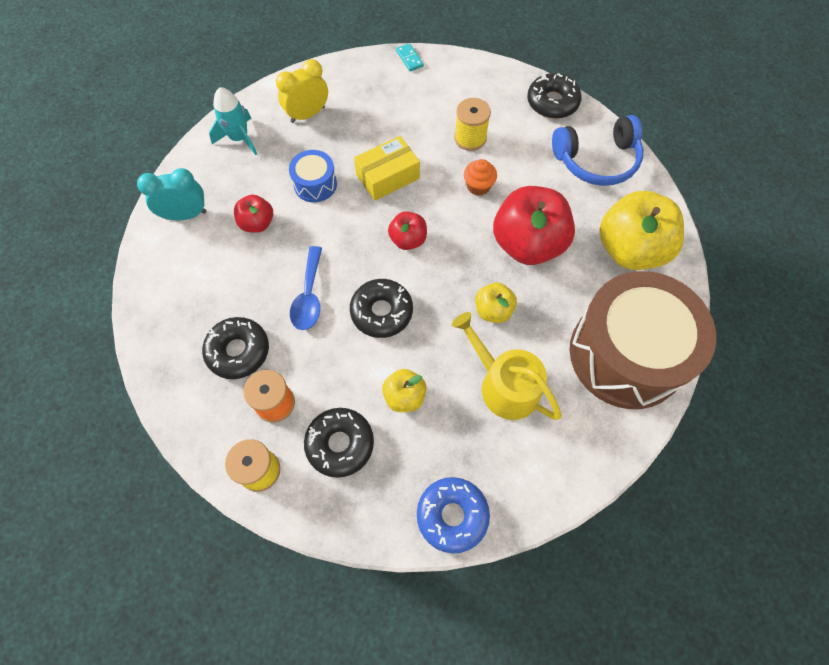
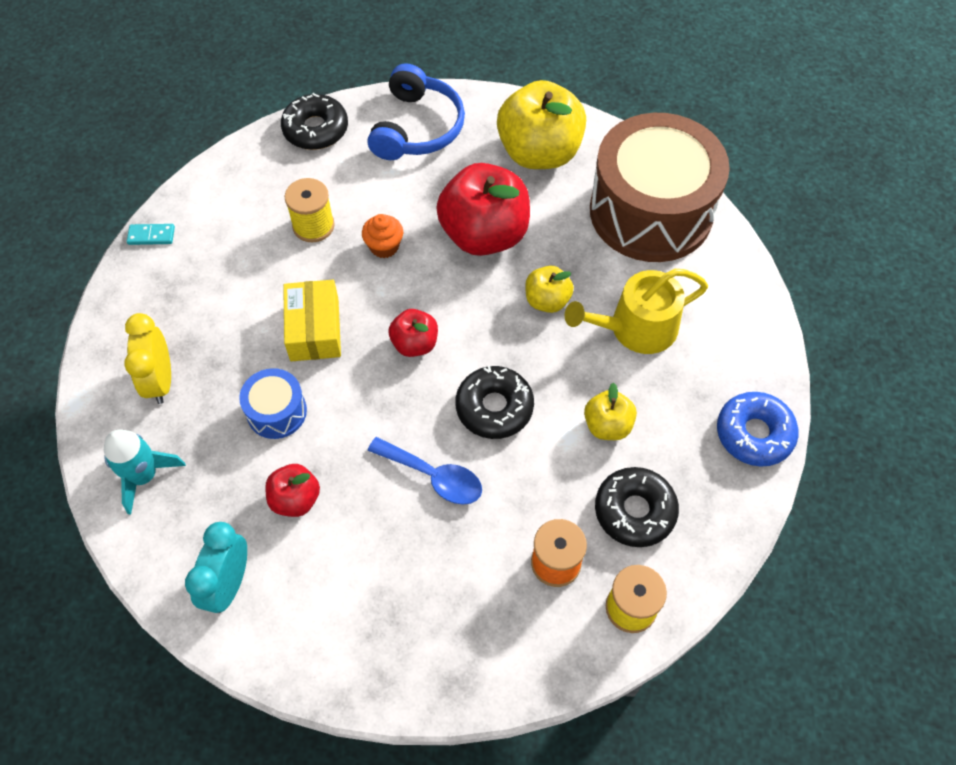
camera: 65 degrees left, 5 degrees down
(238, 351) = (468, 582): black donut -> none

